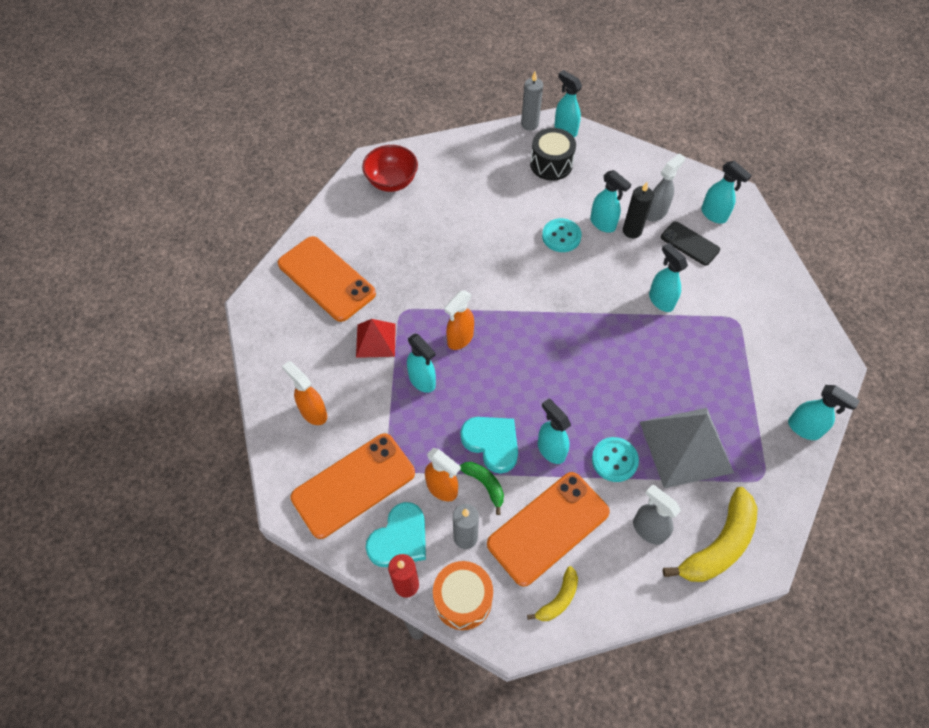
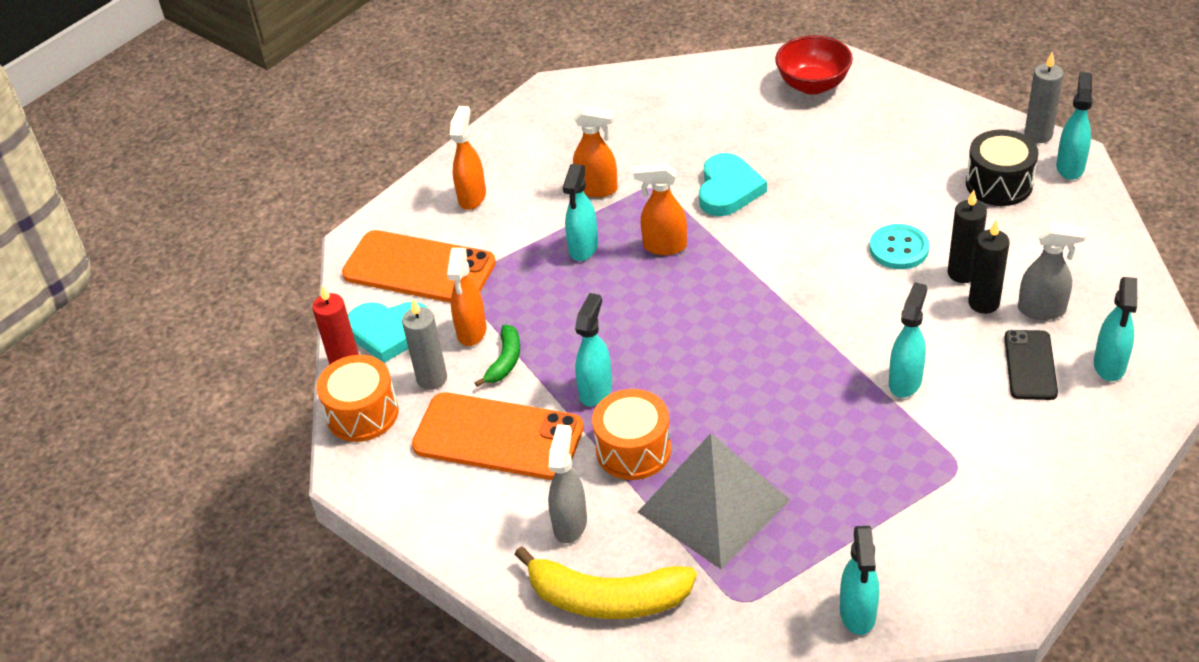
camera: 60 degrees right, 15 degrees down
(326, 279) = (634, 115): orange phone -> none
(375, 340) = (597, 189): red pyramid -> orange spray bottle
(492, 443) = (559, 340): turquoise heart -> turquoise heart (728, 189)
(558, 599) = (422, 488): yellow banana -> none
(603, 224) = (962, 273): turquoise spray bottle -> black candle
(614, 460) = (633, 450): turquoise button -> orange drum

